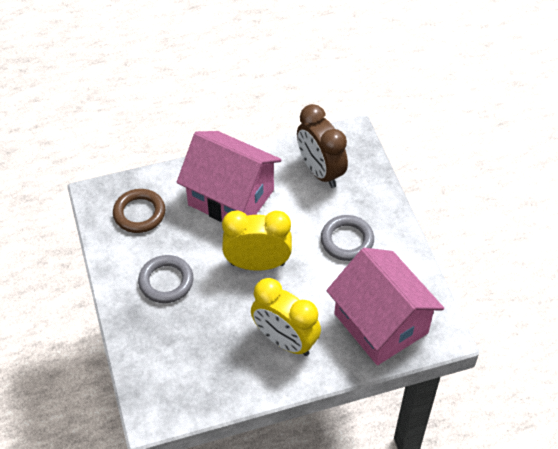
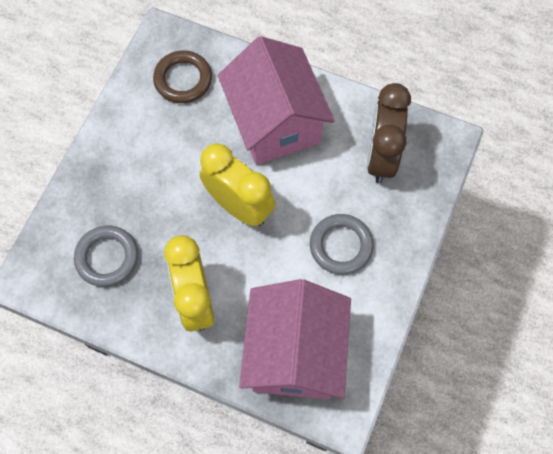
camera: 40 degrees right, 15 degrees up
(166, 281) = (147, 163): grey ring -> grey ring (107, 257)

